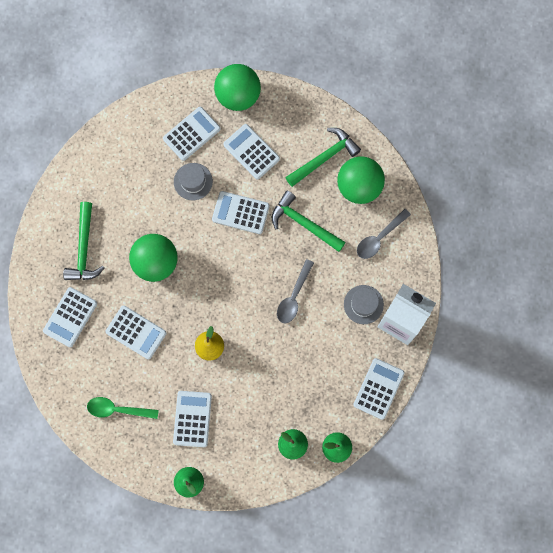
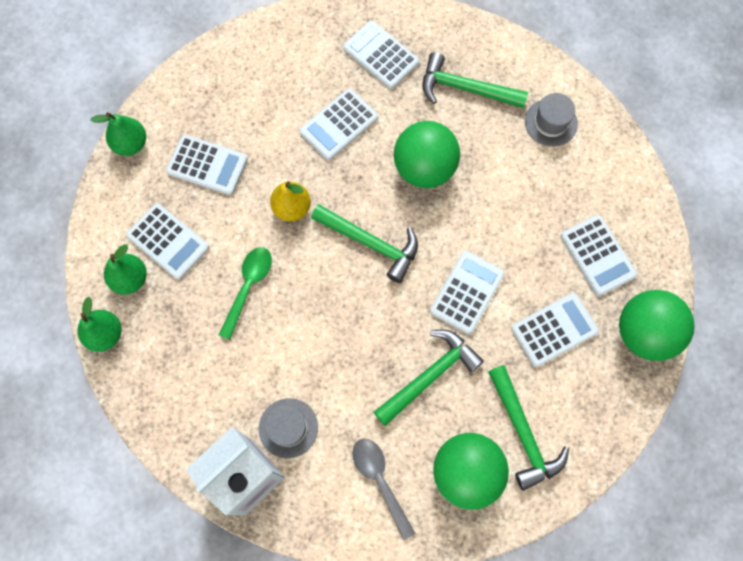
camera: 105 degrees right, 5 degrees down
(118, 409) = (248, 84): green spoon -> green spoon (248, 287)
(193, 181) = (527, 241): grey hat -> grey hat (550, 122)
(222, 285) = (371, 243): none -> green hammer
(294, 296) = (328, 333): grey spoon -> none
(378, 388) = (163, 415): white calculator -> white calculator (168, 241)

